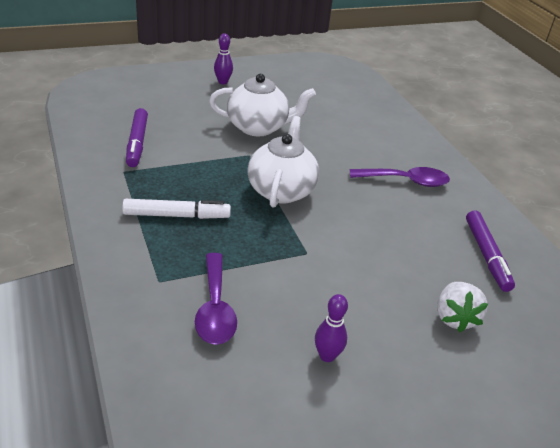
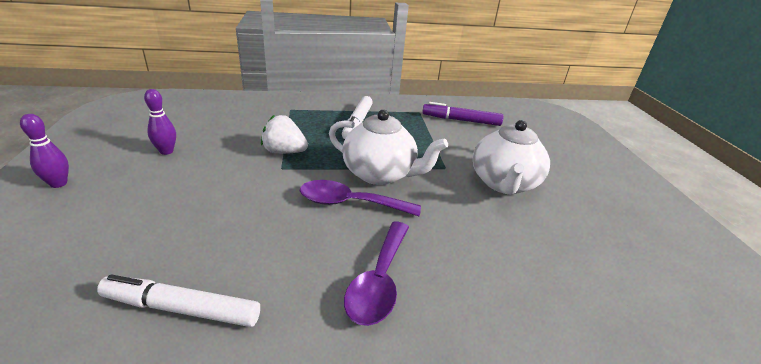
camera: 105 degrees right, 5 degrees down
(215, 309) = (250, 121): purple spoon -> purple spoon (350, 203)
(223, 82) = (606, 178): purple bowling pin -> purple bowling pin (58, 183)
(454, 318) = (125, 231): white strawberry -> white strawberry (284, 152)
(486, 255) = (182, 308): purple marker -> white marker

